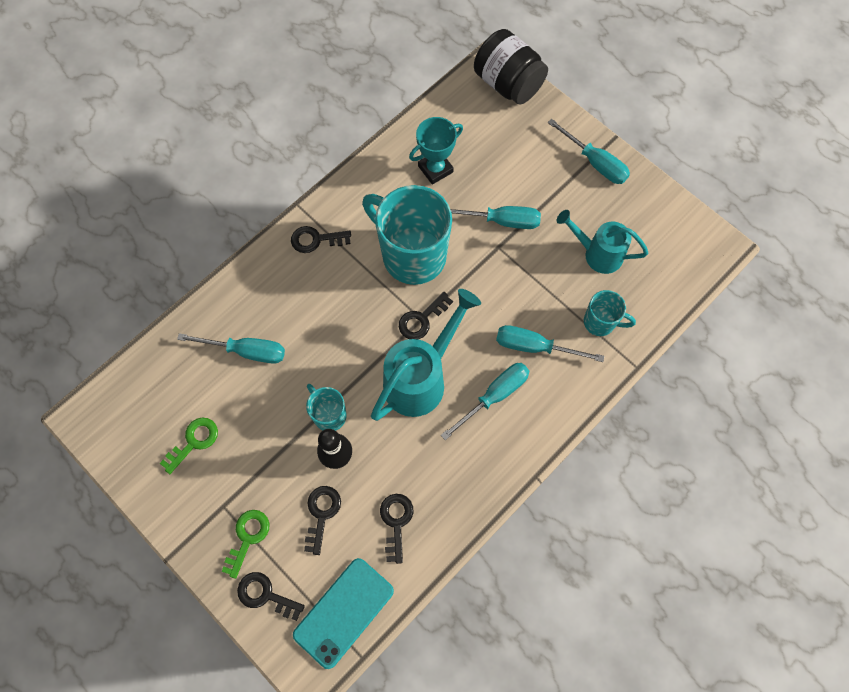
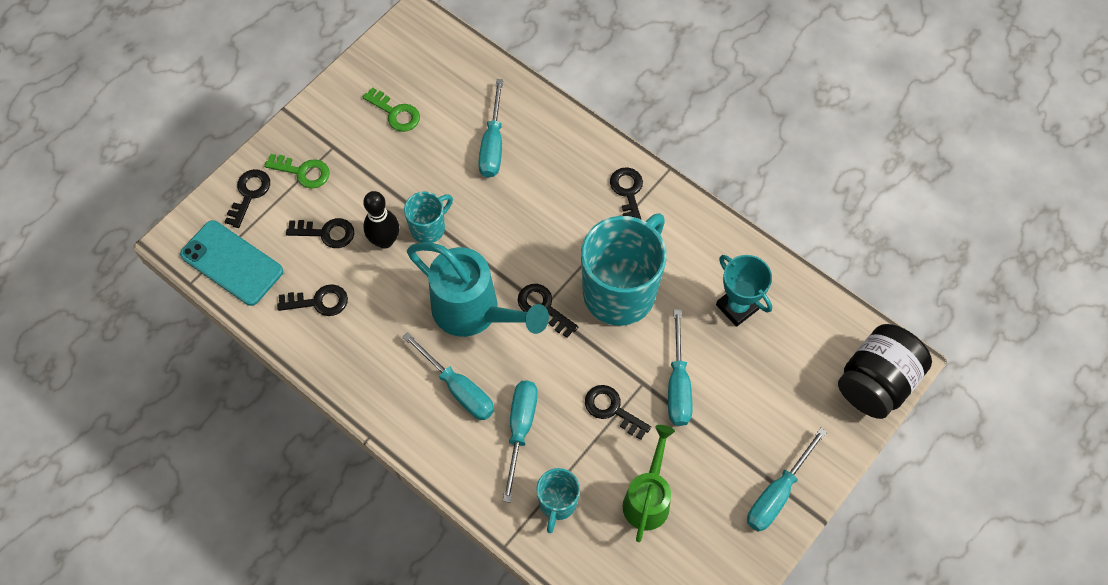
camera: 85 degrees right, 5 degrees down
(520, 273) = (612, 409): none -> black key
(597, 254) = (648, 498): turquoise watering can -> green watering can

